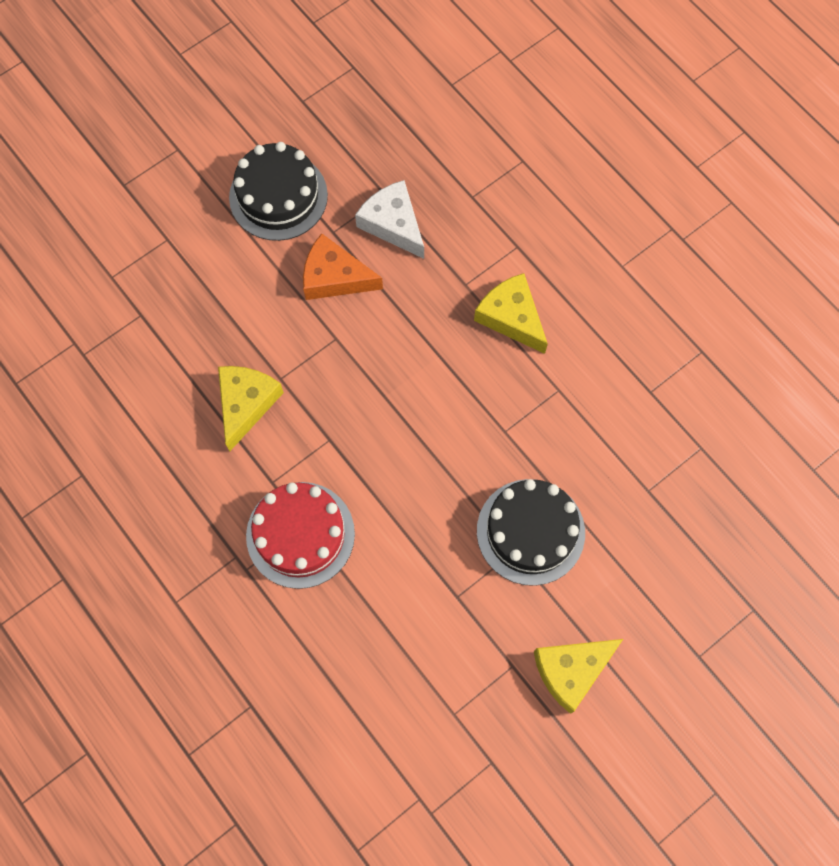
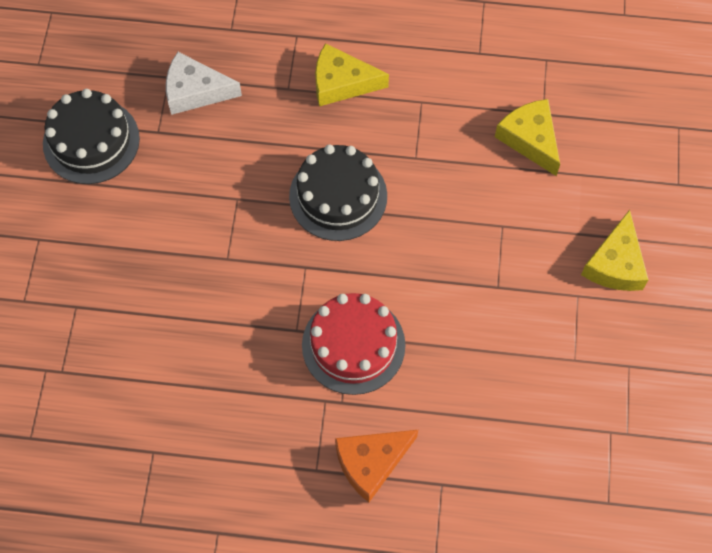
camera: 45 degrees left, 5 degrees down
(246, 404) = (221, 296): yellow cheese -> yellow cheese (530, 139)
(334, 277) = (192, 160): orange cheese -> orange cheese (371, 462)
(530, 531) = (499, 204): black cake -> black cake (338, 196)

